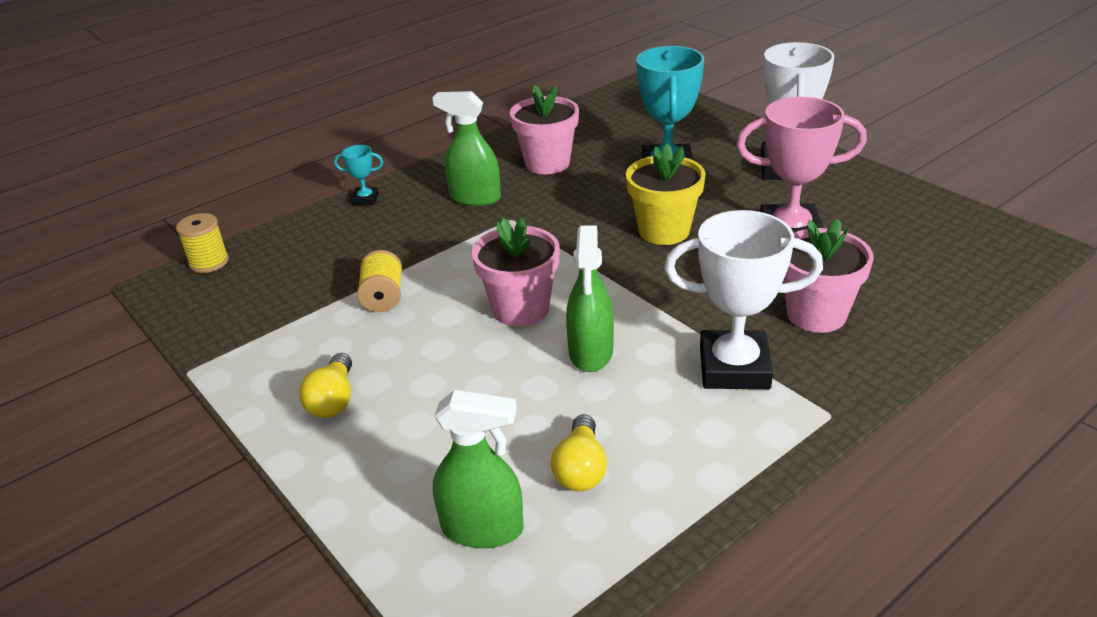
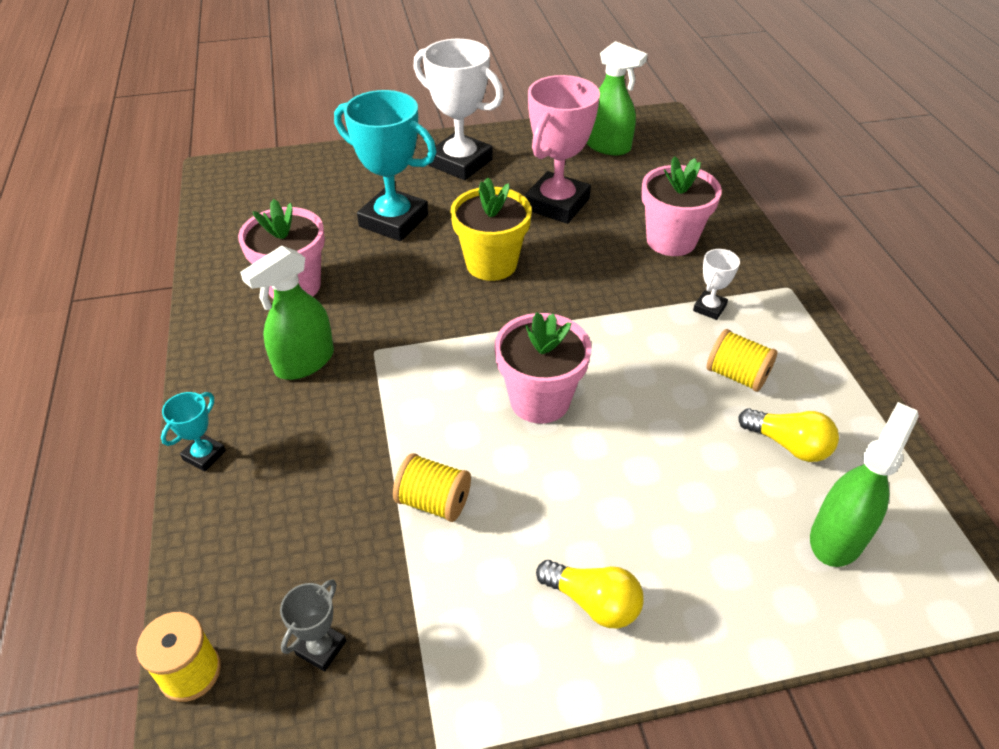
camera: 65 degrees left, 10 degrees up
(244, 299) = (321, 648): none -> grey trophy
(591, 352) = (638, 379): green spray bottle -> green spray bottle (607, 146)
(650, 411) = (736, 375): none -> yellow spool
(734, 368) = (709, 308): white trophy -> white trophy, size x0.45

